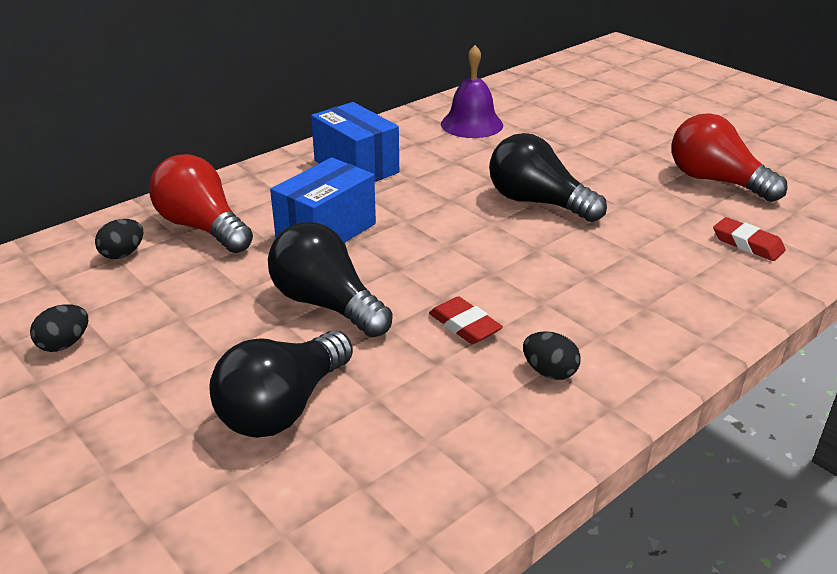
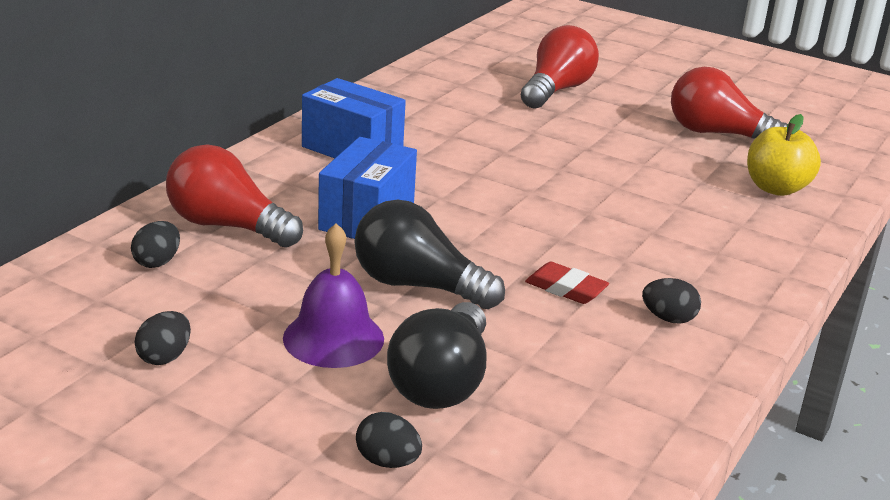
camera: 20 degrees left, 5 degrees down
(177, 484) = (387, 461): none -> black egg
(471, 124) = (446, 96): purple bell -> purple bell (333, 338)
(537, 202) = (562, 168): black light bulb -> none
(579, 126) = (556, 90): none -> red light bulb
(747, 244) = (776, 188): red eraser -> yellow apple

